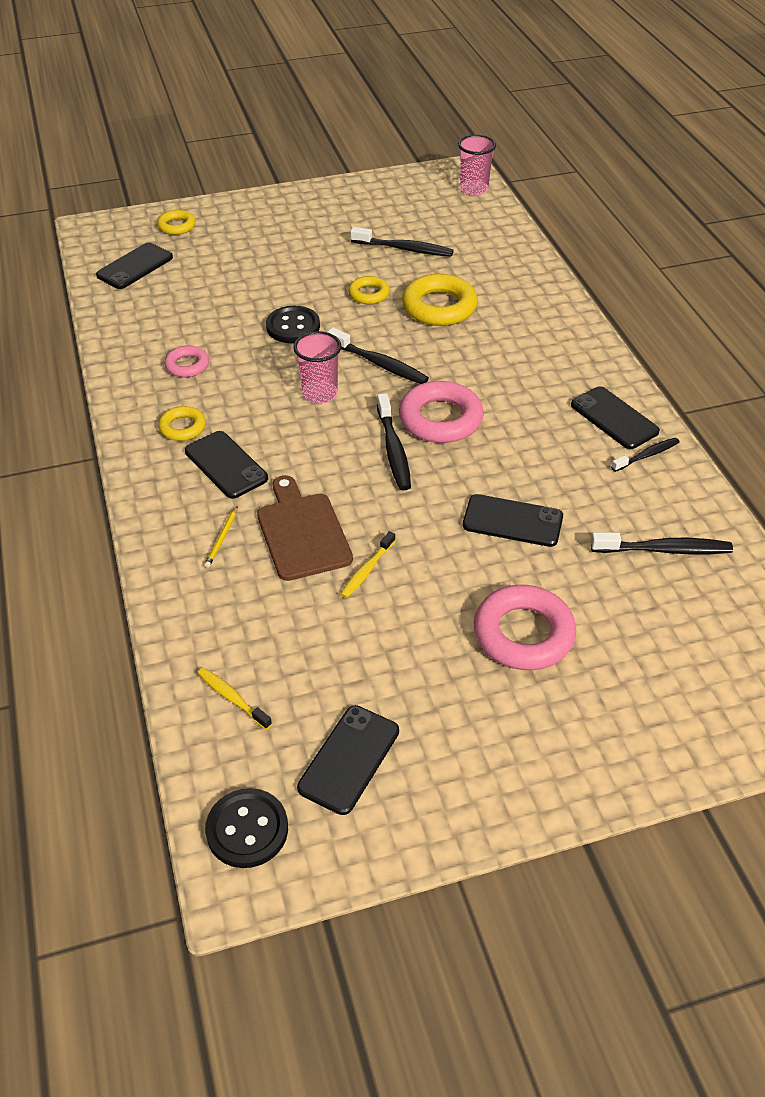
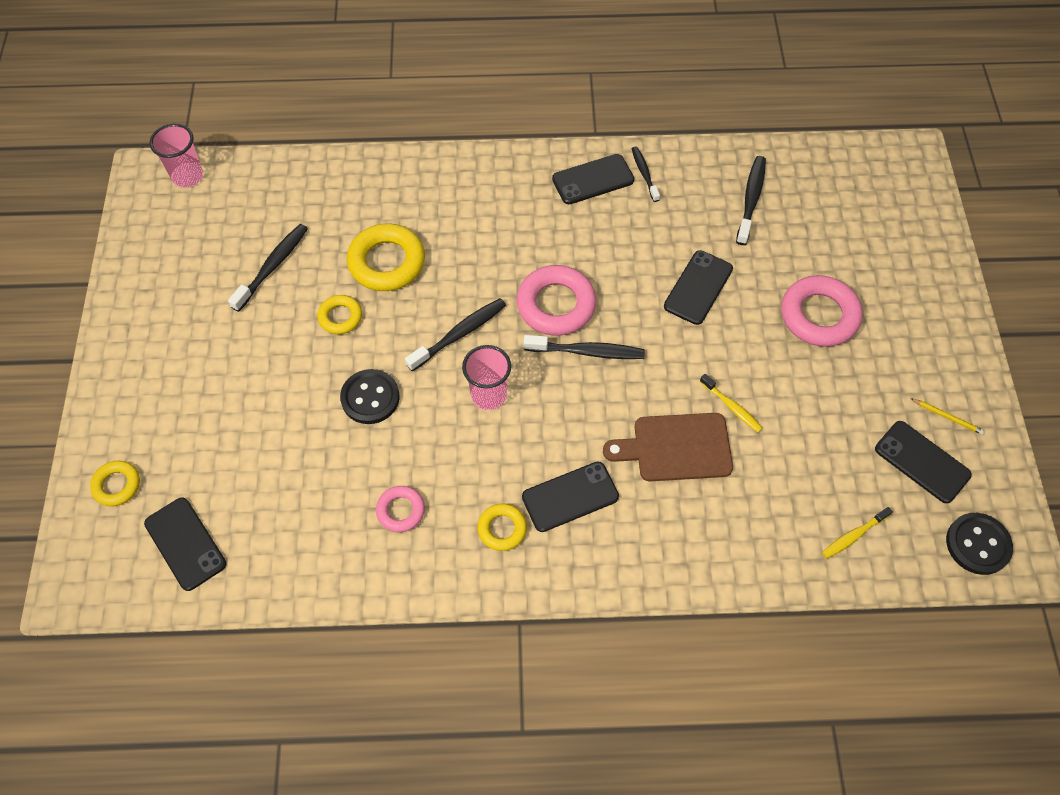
camera: 75 degrees left, 15 degrees up
(222, 538) = (669, 515): yellow pencil -> yellow pencil (947, 417)

